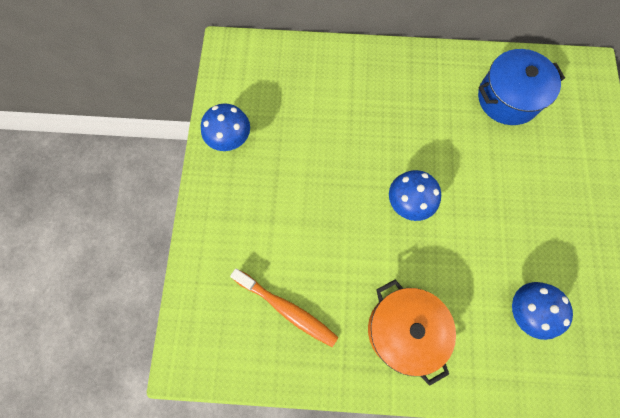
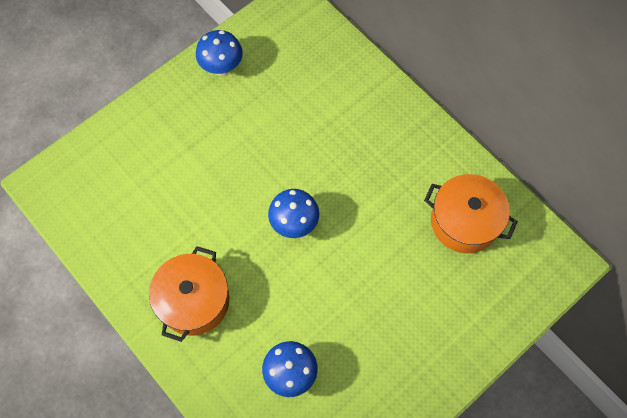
camera: 45 degrees right, 5 degrees down
(287, 309) = (135, 212): orange toothbrush -> none
(508, 98) = (464, 221): blue pot -> orange pot

